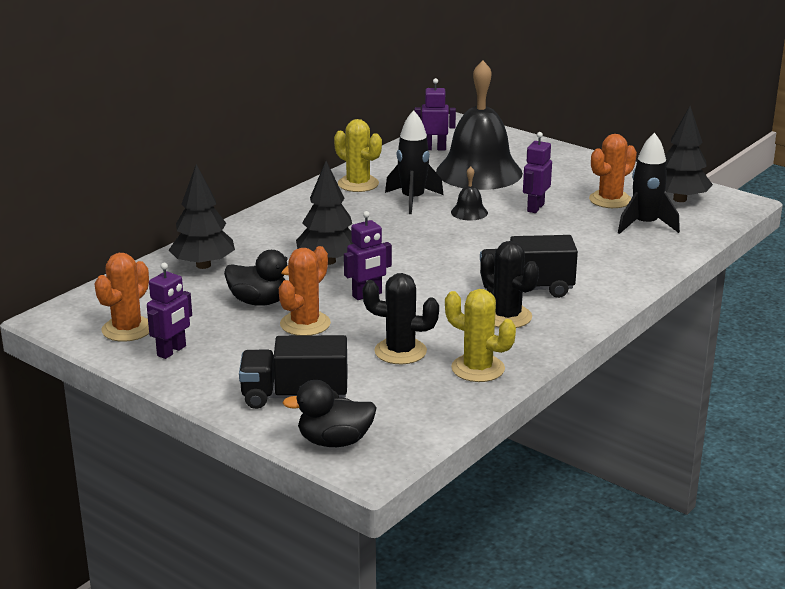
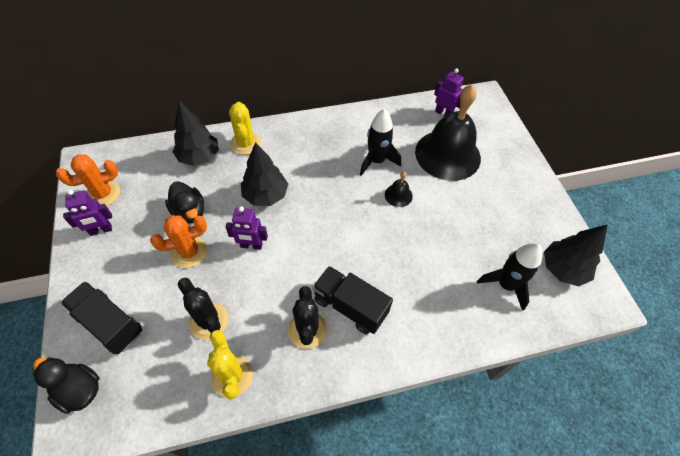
camera: 35 degrees right, 30 degrees up
(358, 184) = (360, 125): yellow cactus -> yellow cactus (245, 143)
(535, 208) = (446, 216): purple robot -> none
(610, 200) = (508, 238): orange cactus -> none

